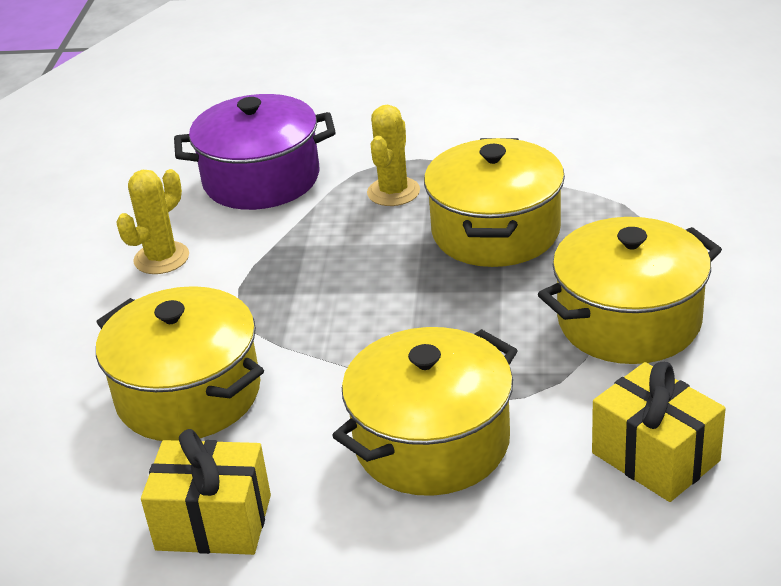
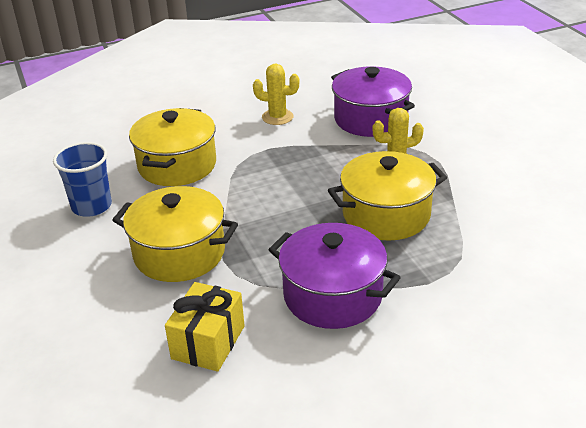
camera: 60 degrees right, 0 degrees up
(214, 522) = (91, 206): yellow gift -> blue cup
(629, 321) = (333, 295): yellow pot -> purple pot

